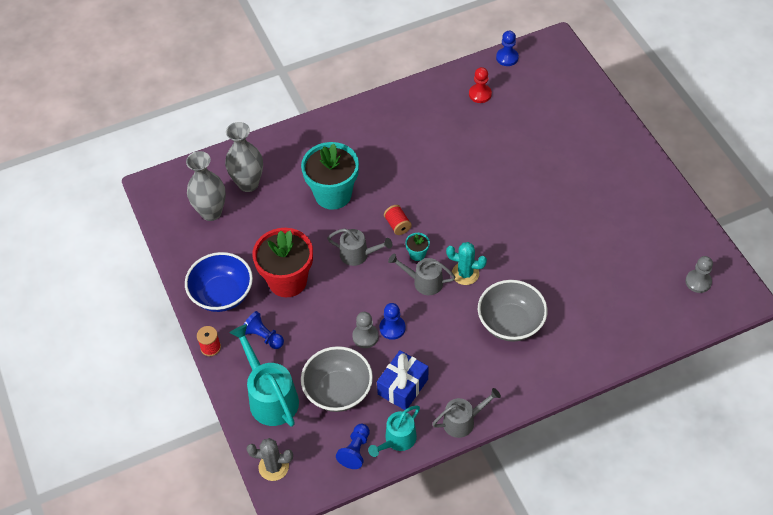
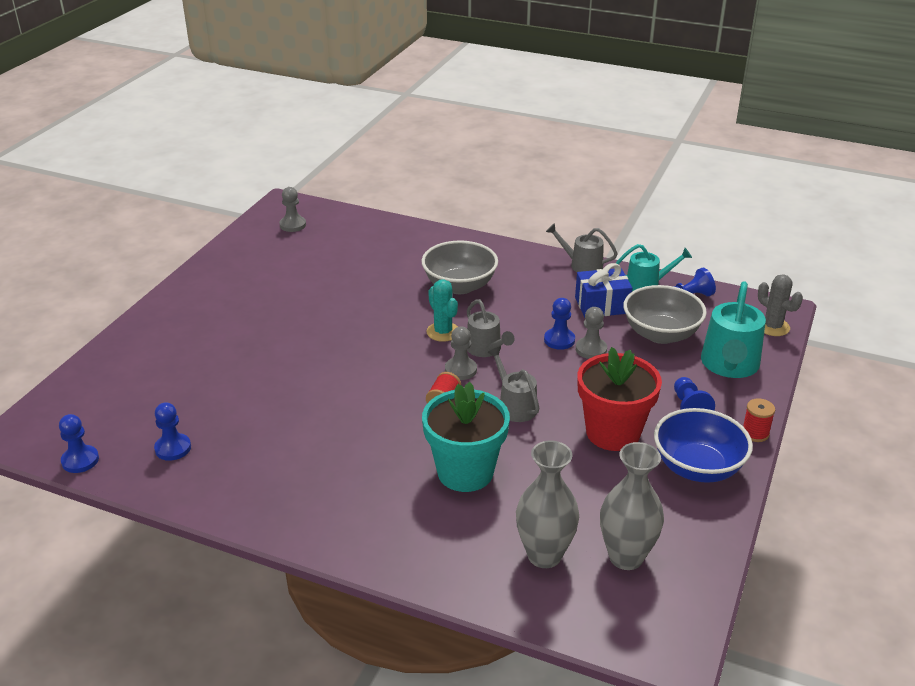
camera: 135 degrees left, 20 degrees down
(417, 254) = (460, 370): turquoise flower pot -> grey pawn
(480, 94) = (173, 448): red pawn -> blue pawn

